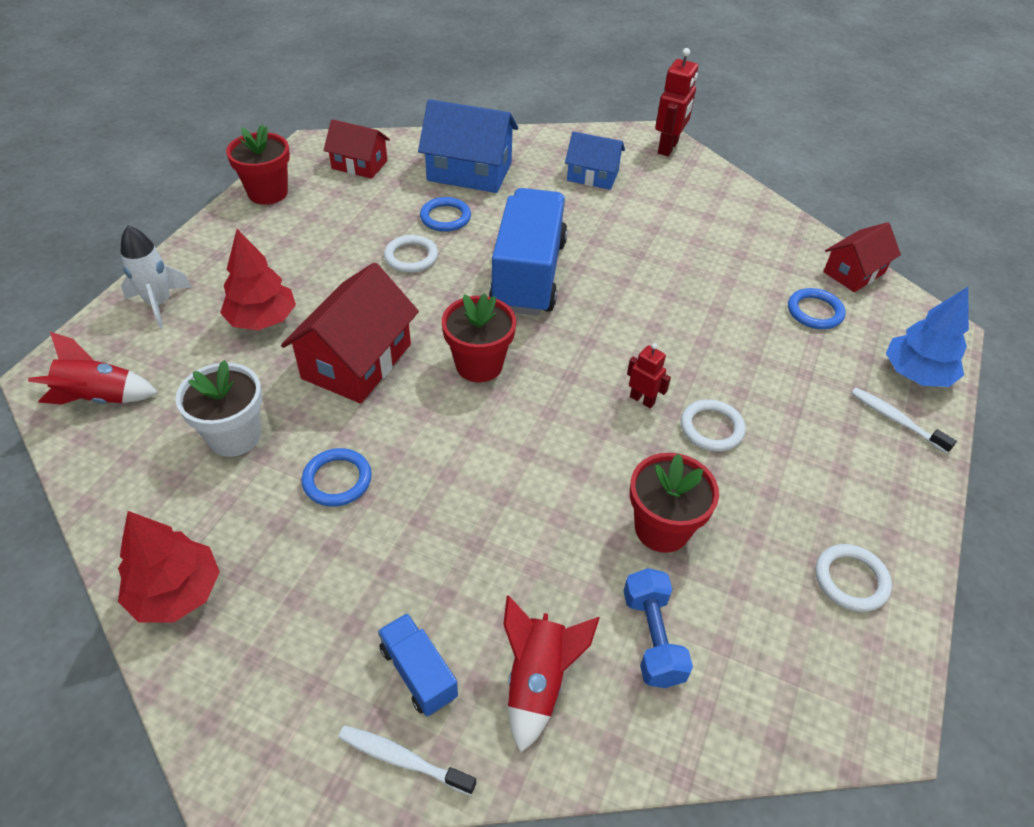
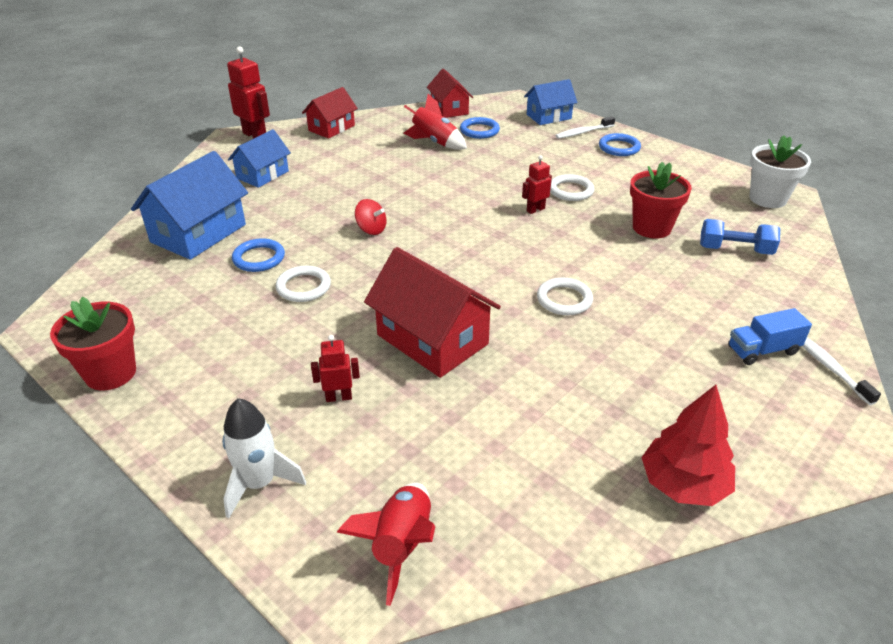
camera: 70 degrees left, 10 degrees down
(234, 436) = (501, 431): white flower pot -> white flower pot (767, 199)
(262, 320) = (338, 397): red tree -> red robot
(337, 480) = (574, 369): blue ring -> blue ring (619, 147)
(359, 165) = (120, 298): red house -> red house (331, 128)
(402, 759) = (830, 367): white toothbrush -> white toothbrush turned 120 degrees clockwise
(479, 365) = (468, 273): red flower pot -> none
(528, 275) = (371, 229): blue truck -> red spinning top
(537, 681) = (767, 300): red rocket -> red rocket (435, 142)
(851, 580) = (698, 177): white ring -> white ring (564, 299)
(916, 374) = (549, 116): blue tree -> blue house

